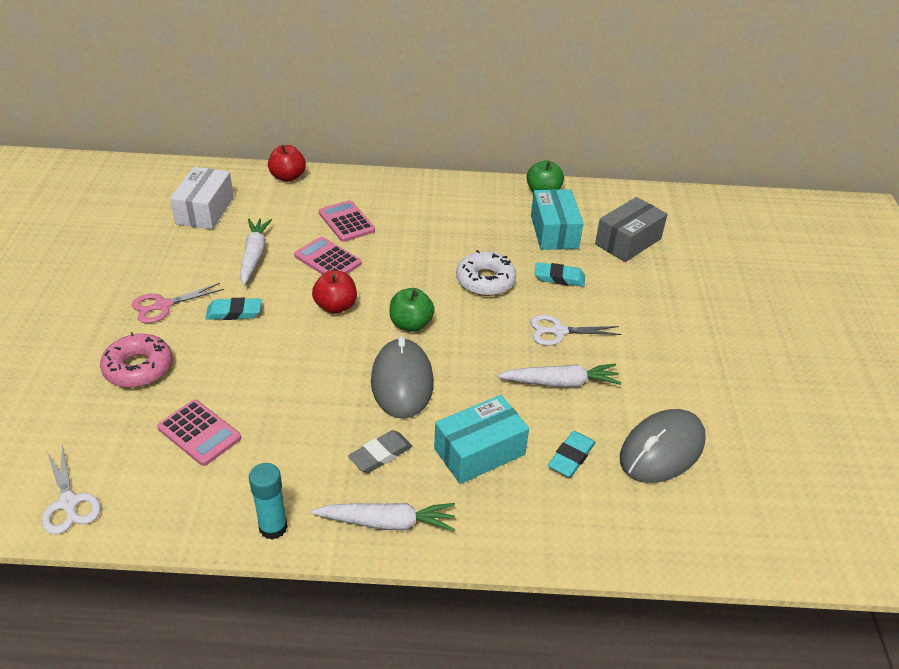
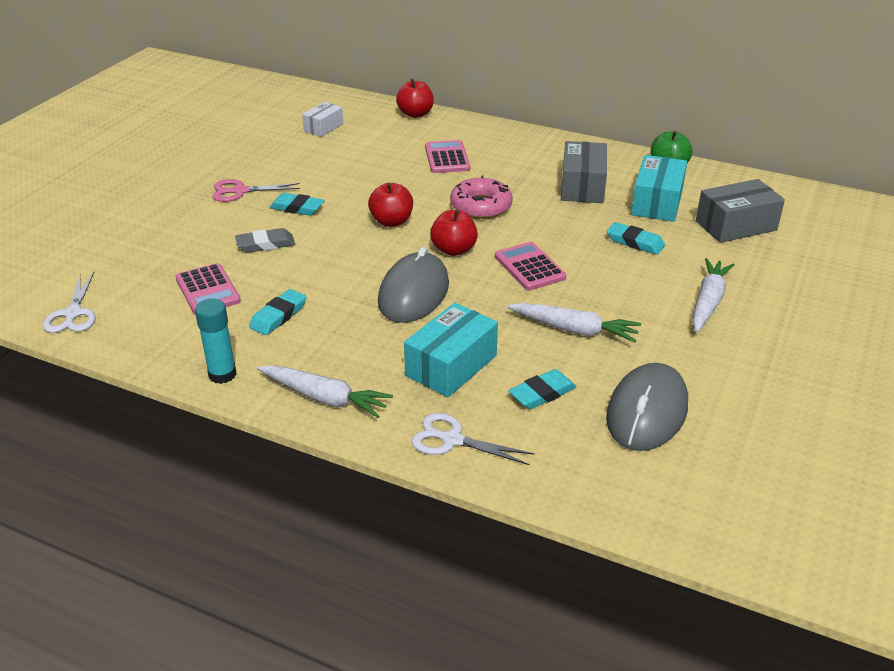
camera: 25 degrees right, 5 degrees down
(138, 368) = (190, 232): pink donut -> pink donut (481, 206)
(205, 210) = (323, 127): white box -> white box, size x0.61
(254, 256) = (344, 169): white carrot -> white carrot (708, 302)
(289, 443) = (278, 316): none -> turquoise eraser
(327, 260) = (409, 184): pink calculator -> pink calculator (529, 267)
(380, 454) = (354, 344): grey eraser -> grey eraser (265, 244)
(411, 324) = (453, 250): green apple -> red apple
(479, 451) = (451, 365): turquoise box -> turquoise box turned 45 degrees counterclockwise
(484, 228) = (582, 186): none -> grey box
(485, 281) = (553, 229): white donut -> none
(558, 331) = (602, 287): white scissors -> white scissors (452, 440)
(661, 450) = (646, 412): grey mouse -> grey mouse turned 45 degrees counterclockwise

